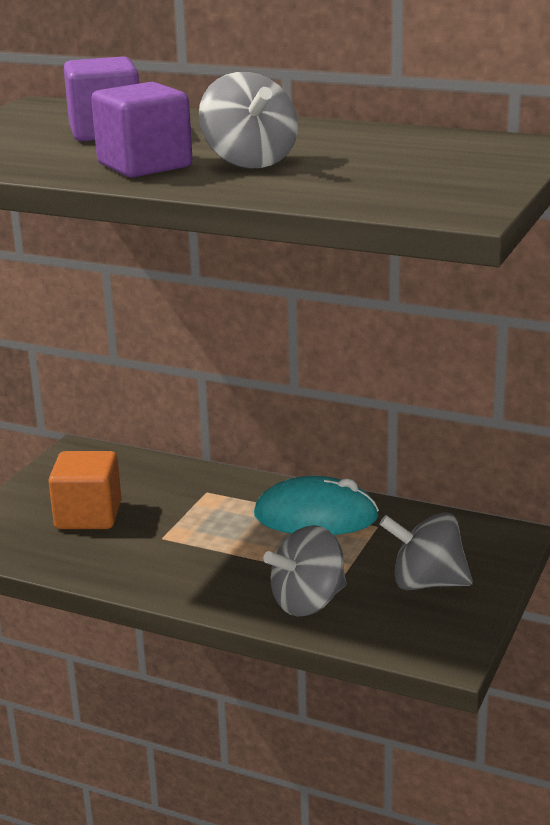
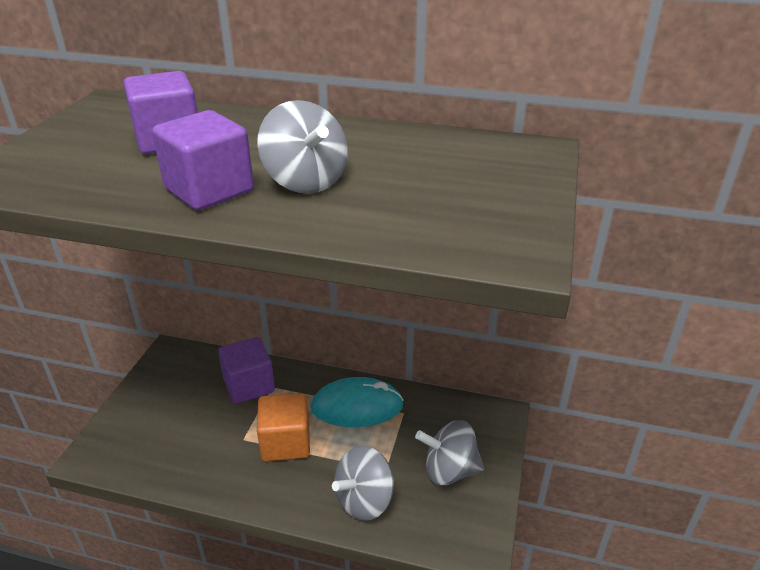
camera: 10 degrees left, 10 degrees up
(88, 515) = (183, 420): orange cube -> orange cube (286, 443)
(176, 488) = (249, 385): none -> purple cube

